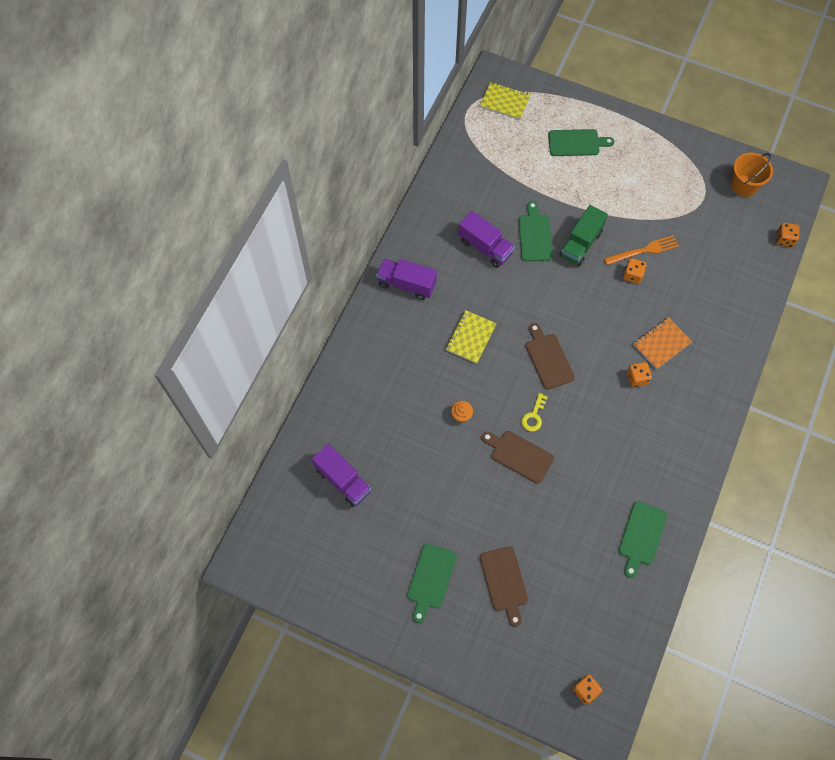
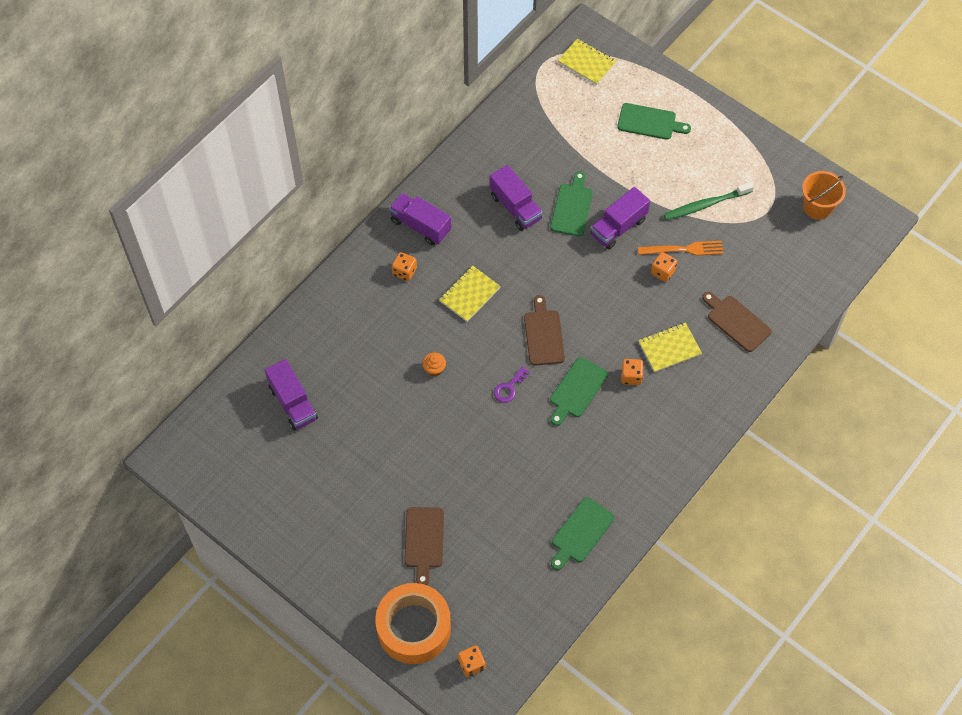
camera: 15 degrees right, 5 degrees down
(430, 579) = (350, 519): green cutting board -> green cutting board (577, 390)
(519, 455) = (481, 422): brown cutting board -> brown cutting board (736, 322)
(522, 669) = (414, 628): none -> orange tape
(534, 416) = (509, 388): yellow key -> purple key
(581, 244) = (618, 227): green truck -> purple truck
(648, 206) = (705, 205): none -> green toothbrush
(661, 344) = (669, 348): orange notebook -> yellow notebook
(784, 239) = (842, 273): orange dice -> orange dice (404, 271)

